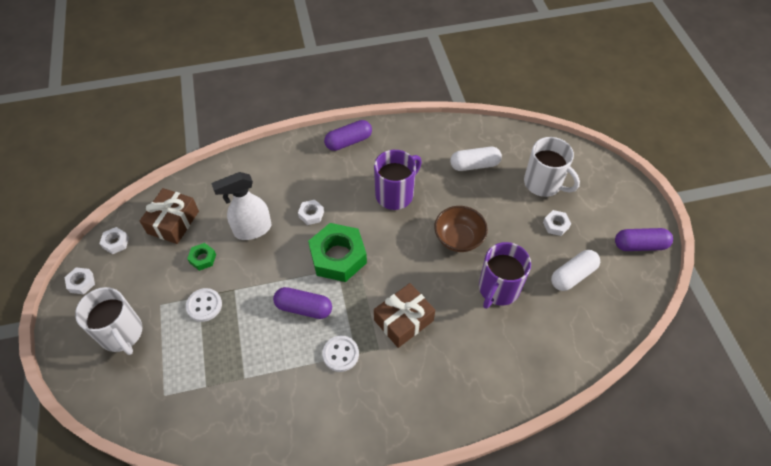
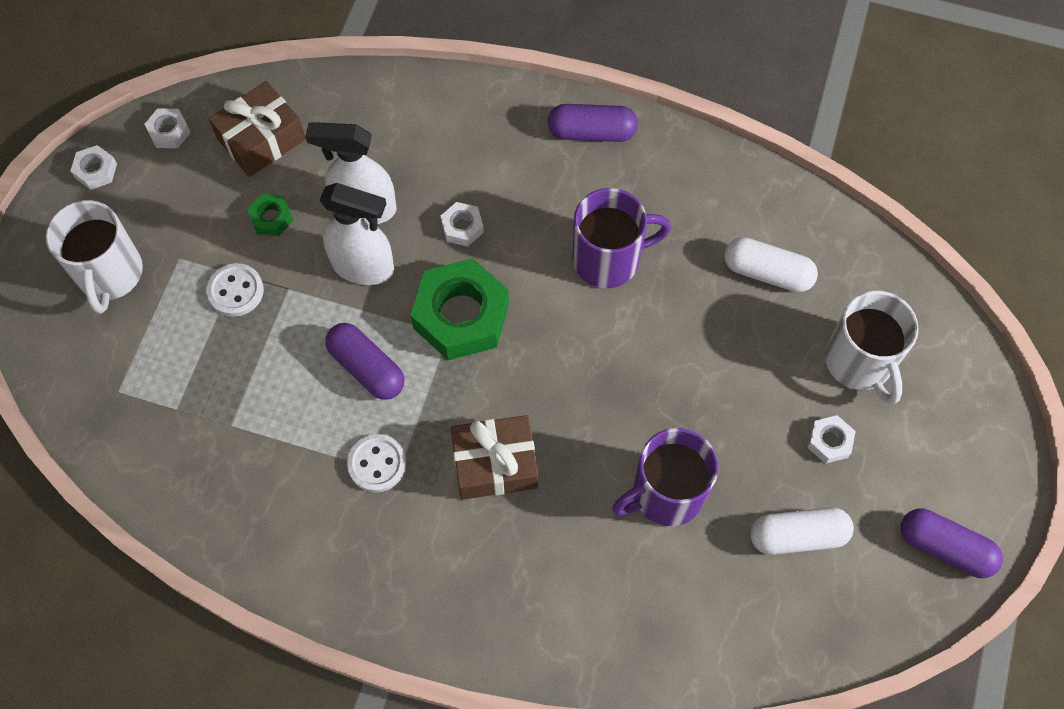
camera: 30 degrees right, 10 degrees up
(270, 258) = (363, 267): none -> white spray bottle
(458, 238) = (659, 382): brown bowl -> none

